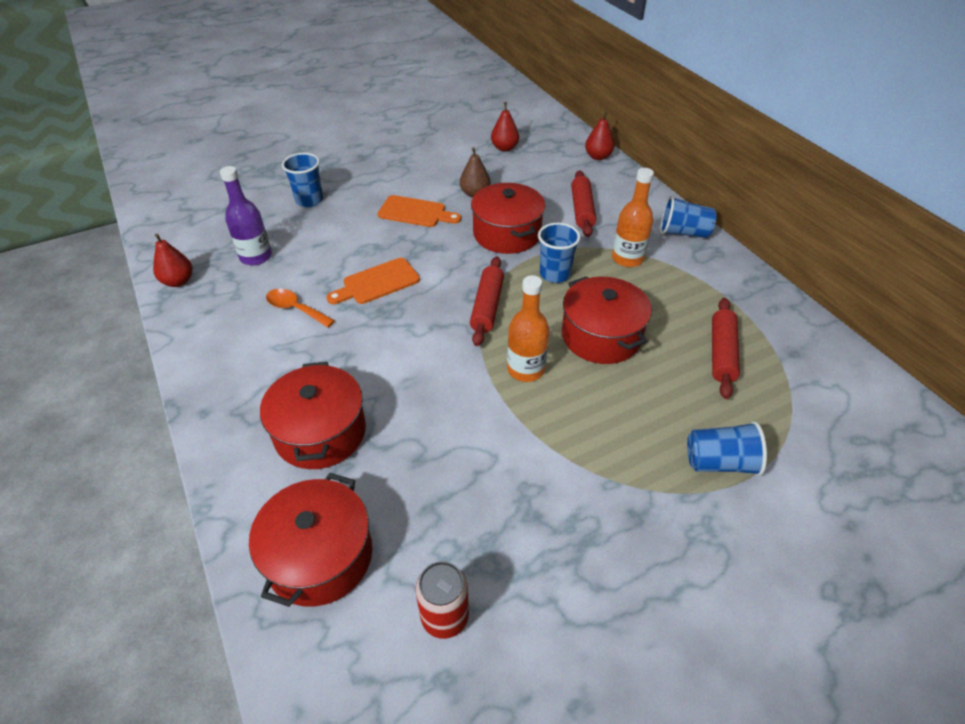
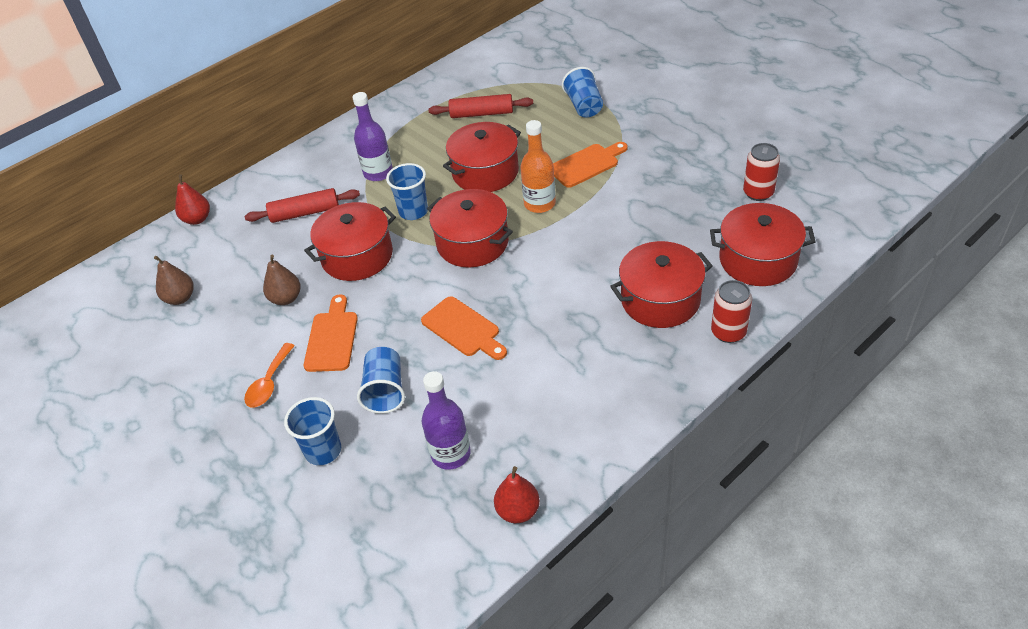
camera: 100 degrees left, 0 degrees up
(236, 478) = (728, 332): none -> red can
(295, 309) = (524, 378): orange spoon -> orange spoon (269, 383)
(487, 307) = (472, 243): red rolling pin -> red pot
(504, 148) = (180, 298): red pear -> brown pear
(584, 430) = (586, 164): none -> orange cutting board
(627, 258) = (378, 173): orange bottle -> purple bottle
(683, 232) = (331, 146): blue cup -> blue cup (385, 391)

